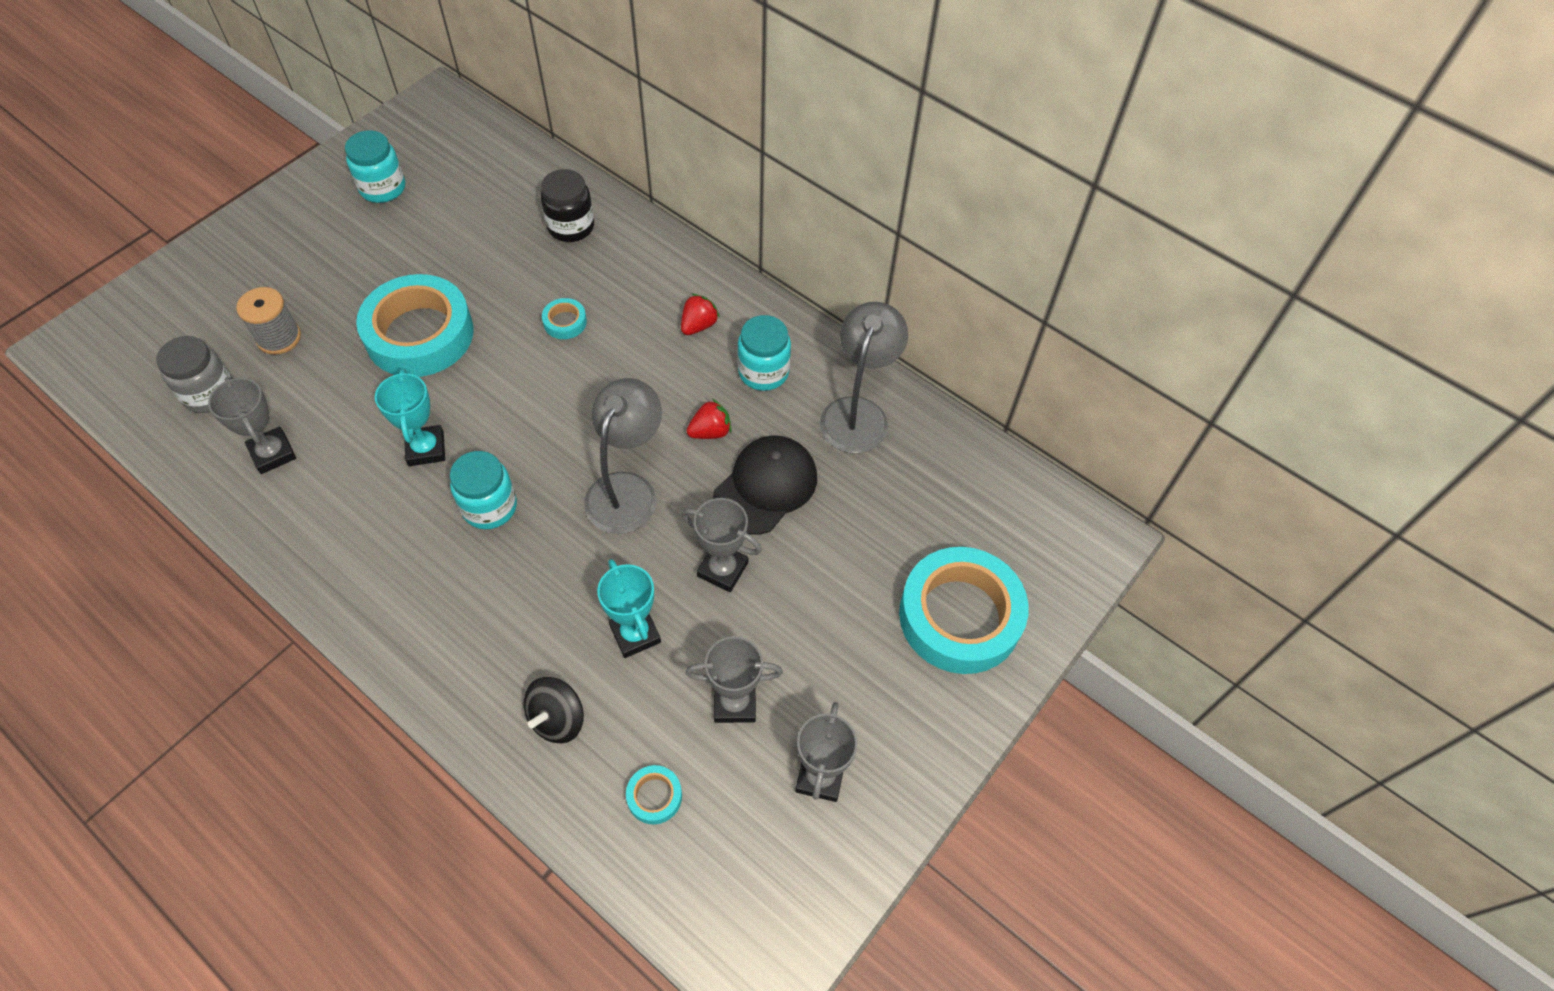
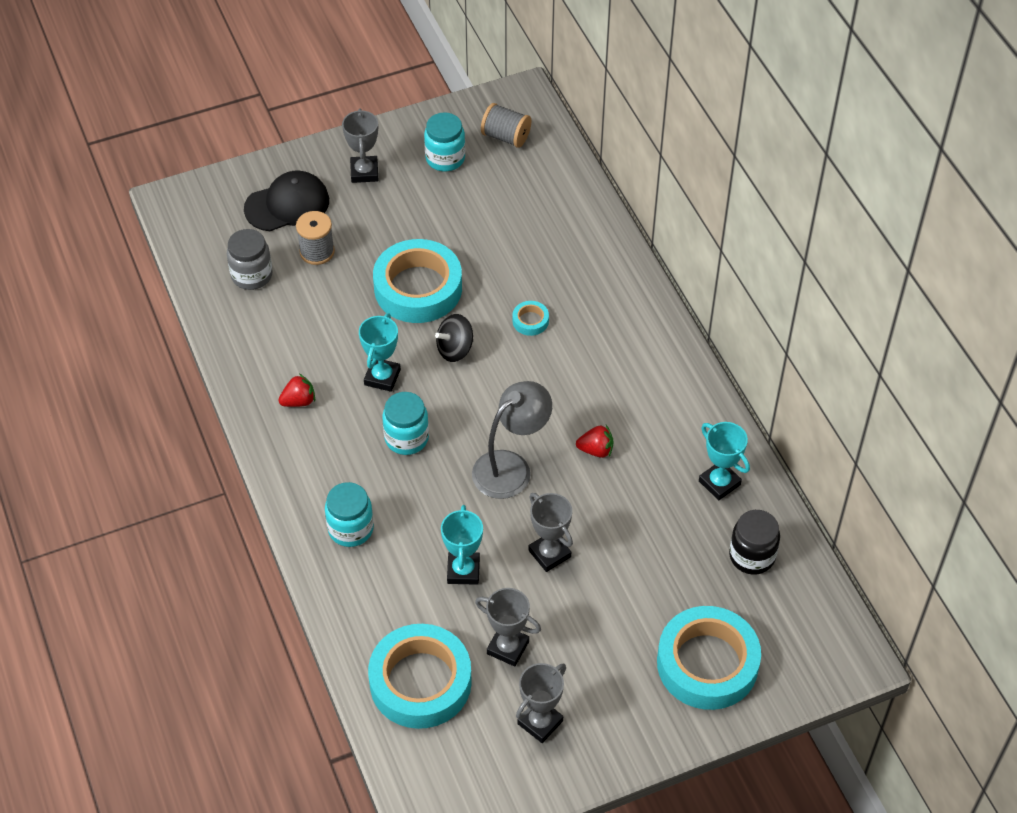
camera: 30 degrees right, 5 degrees down
(272, 453) = (276, 337): grey trophy -> grey trophy (364, 172)
(439, 144) = (506, 136): none -> grey spool
(557, 719) = (381, 603): black spinning top -> black spinning top (455, 349)
(571, 226) = (574, 244): black jar -> black jar (752, 556)
(654, 796) = (420, 682): turquoise tape -> turquoise tape, size x2.45
(698, 325) = (632, 364): red strawberry -> red strawberry (299, 401)
(763, 372) = (663, 421): turquoise jar -> turquoise jar (350, 529)
(765, 486) = (615, 508): black cap -> black cap (287, 205)
(858, 413) = (719, 483): grey lamp -> turquoise trophy

